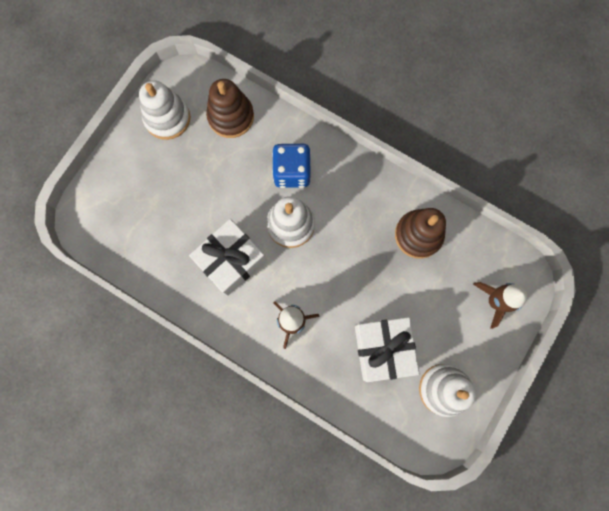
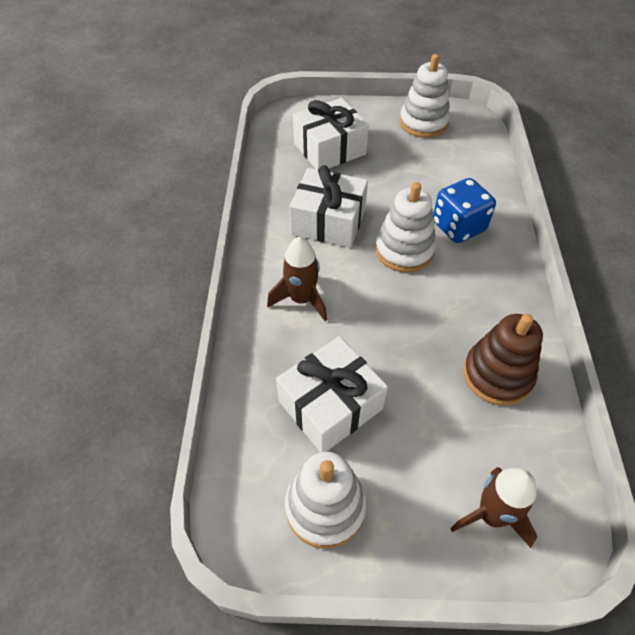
camera: 60 degrees right, 25 degrees down
(151, 212) = (329, 149): none -> white gift
(231, 116) = (467, 160): brown stacking toy -> none

